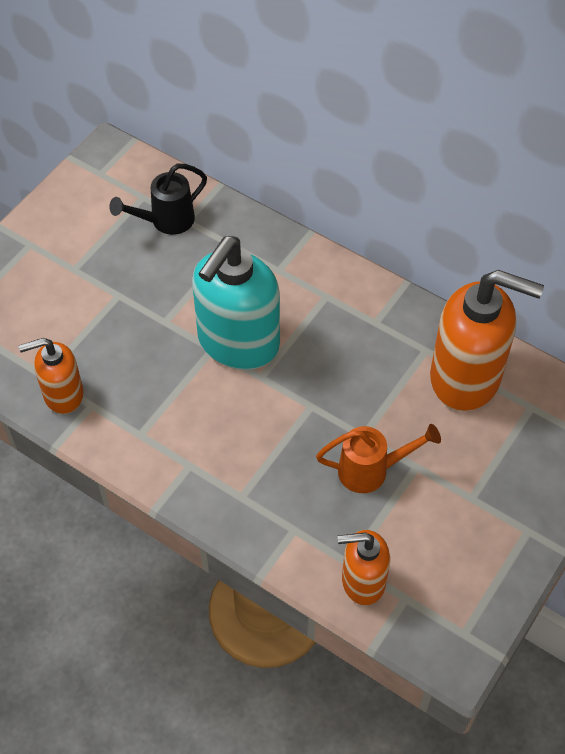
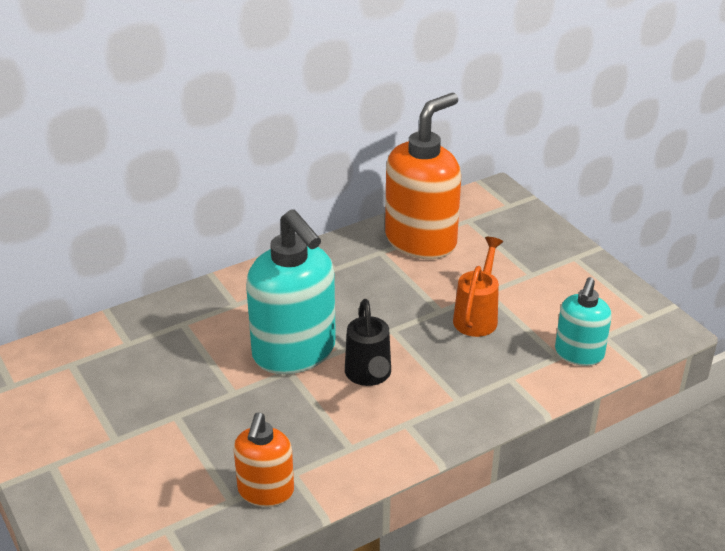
camera: 65 degrees left, 20 degrees down
(165, 221) = (116, 357): black watering can -> black watering can (369, 376)
(362, 581) = (579, 354): orange soap dispenser -> turquoise soap dispenser

